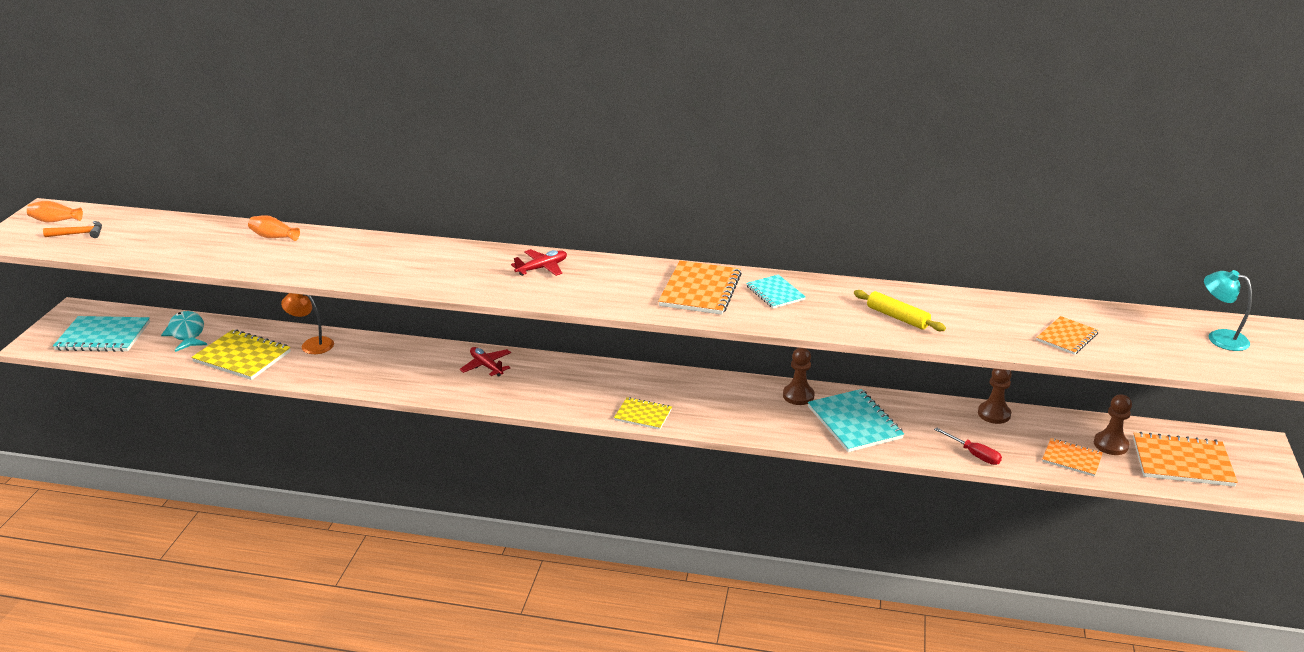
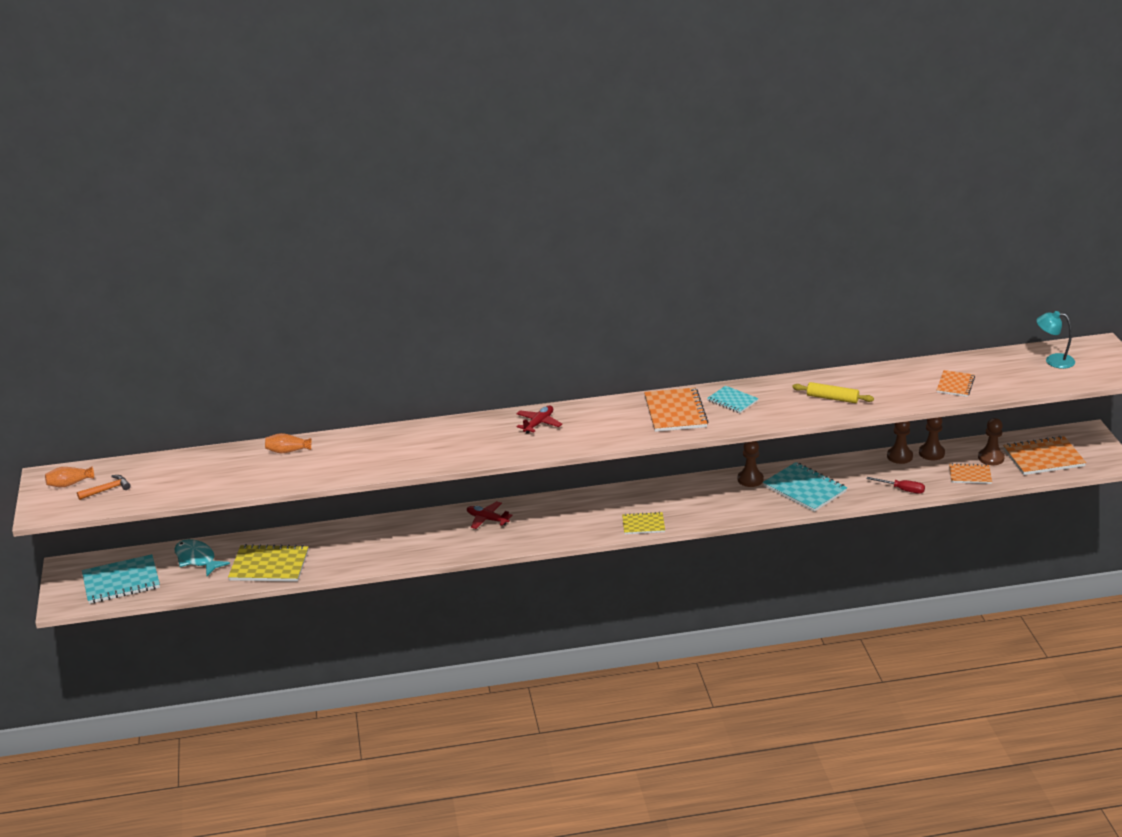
camera: 20 degrees left, 0 degrees up
(311, 344) = (320, 540): orange lamp -> none
(1036, 420) = (931, 453): none -> brown pawn

